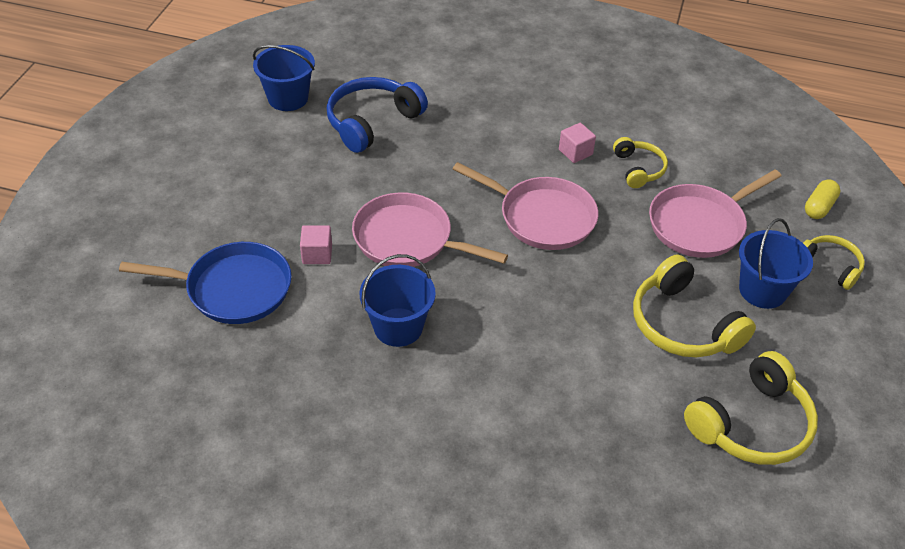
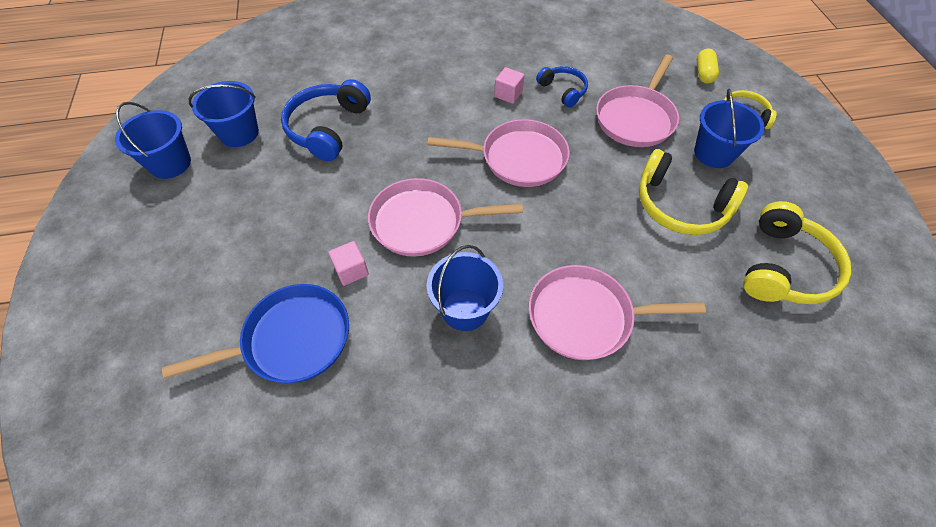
camera: 25 degrees left, 10 degrees up
(213, 104) = (170, 163): none -> blue bucket
(508, 380) = (586, 317): none -> pink pan
(638, 169) = (563, 90): yellow headphones -> blue headphones

